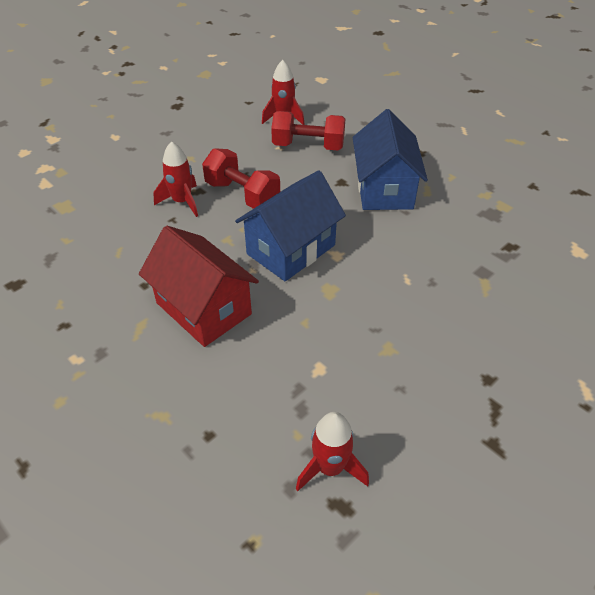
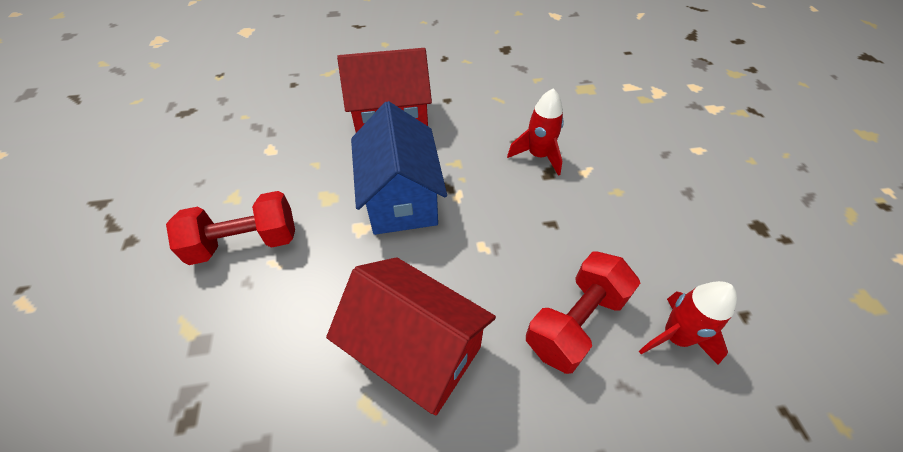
camera: 125 degrees right, 5 degrees up
(242, 194) = (516, 203): red dumbbell -> red dumbbell (245, 243)
(330, 468) = (208, 119): red rocket -> none
(384, 189) = (416, 351): blue house -> red house

